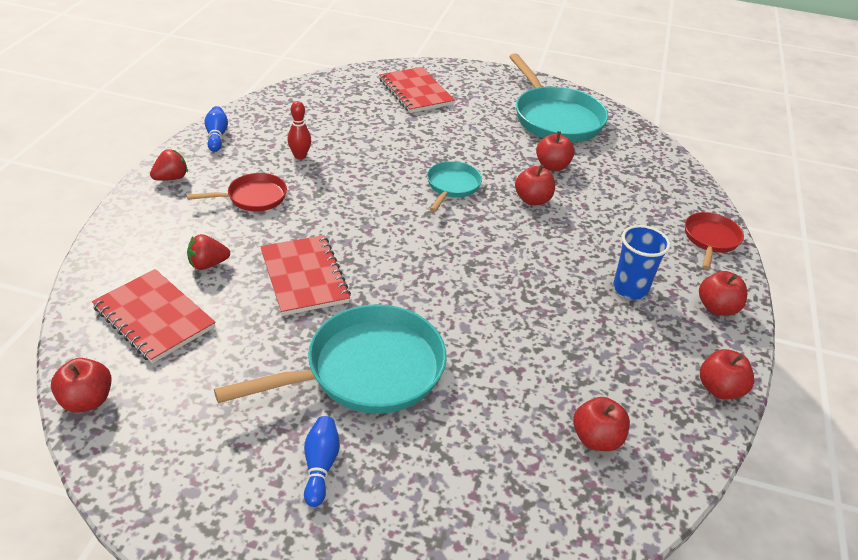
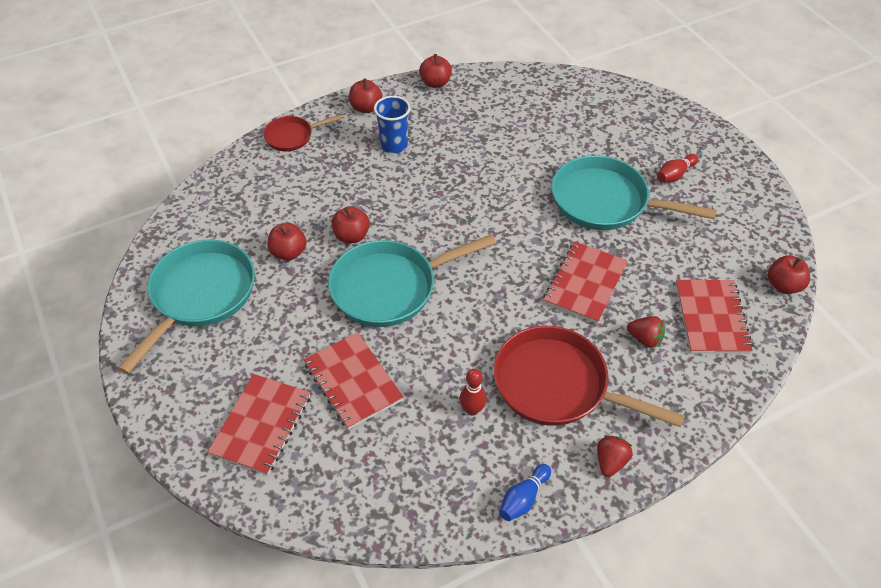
camera: 130 degrees left, 10 degrees up
(171, 178) = (610, 462): red strawberry -> red strawberry turned 105 degrees clockwise
(253, 197) = (558, 385): red pan -> red pan, size x1.88
(320, 466) = (675, 175): blue bowling pin -> red bowling pin
(395, 131) = (353, 381): none -> red notebook
(452, 186) = (390, 287): turquoise pan -> turquoise pan, size x1.88
(596, 439) = (527, 105): red apple -> none

